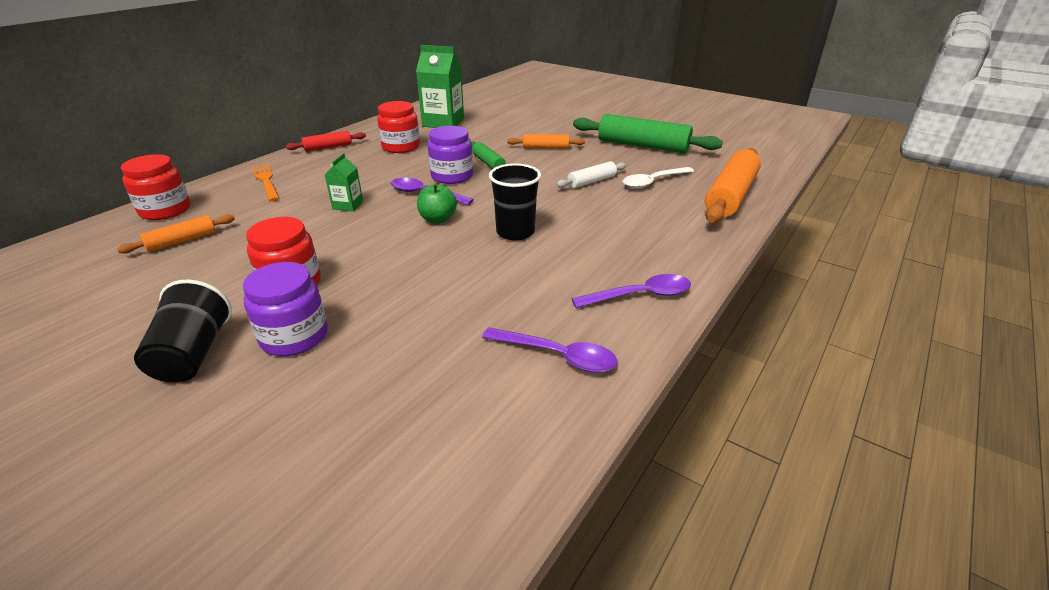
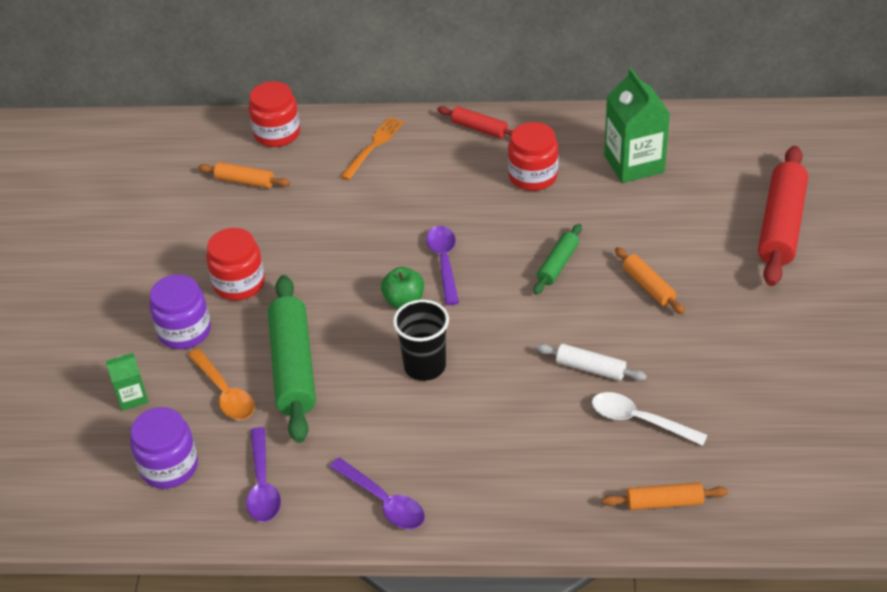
camera: 60 degrees right, 10 degrees up
(193, 354) = (135, 298): black cup -> none
(348, 205) = (377, 228): green carton -> green carton (132, 397)
(411, 339) = (225, 393): none -> orange spoon
(452, 176) = (500, 257): purple jar -> purple jar (169, 467)
(548, 110) = (781, 225): none -> red rolling pin
(642, 146) = (746, 368): green rolling pin -> green rolling pin (293, 367)
(730, 196) = (664, 502): orange rolling pin -> orange rolling pin, size x0.52

